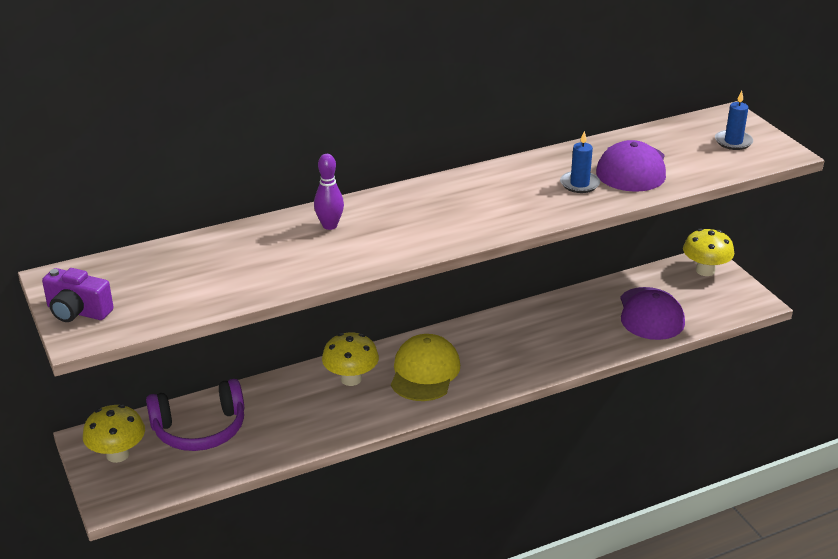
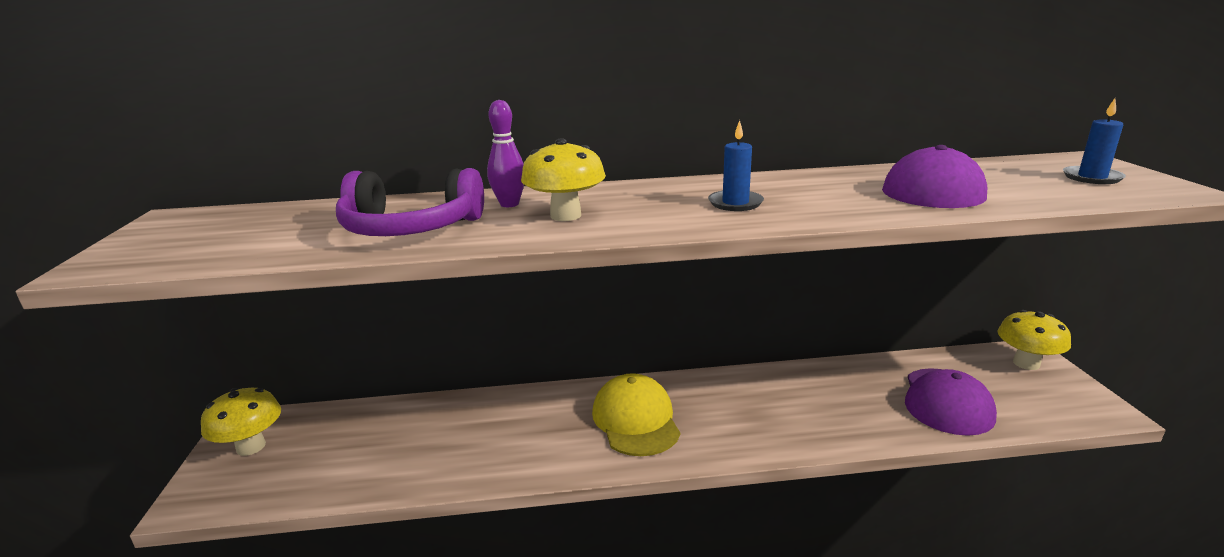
camera: 20 degrees right, 10 degrees down
(78, 312) = (137, 245): purple camera -> none
(200, 429) = (353, 436): purple headphones -> purple headphones (410, 228)
(351, 379) = (548, 412): yellow mushroom -> yellow mushroom (565, 215)
(424, 372) = (636, 420): yellow cap -> yellow cap turned 45 degrees counterclockwise
(579, 184) = (855, 196): blue candle -> blue candle (735, 203)

